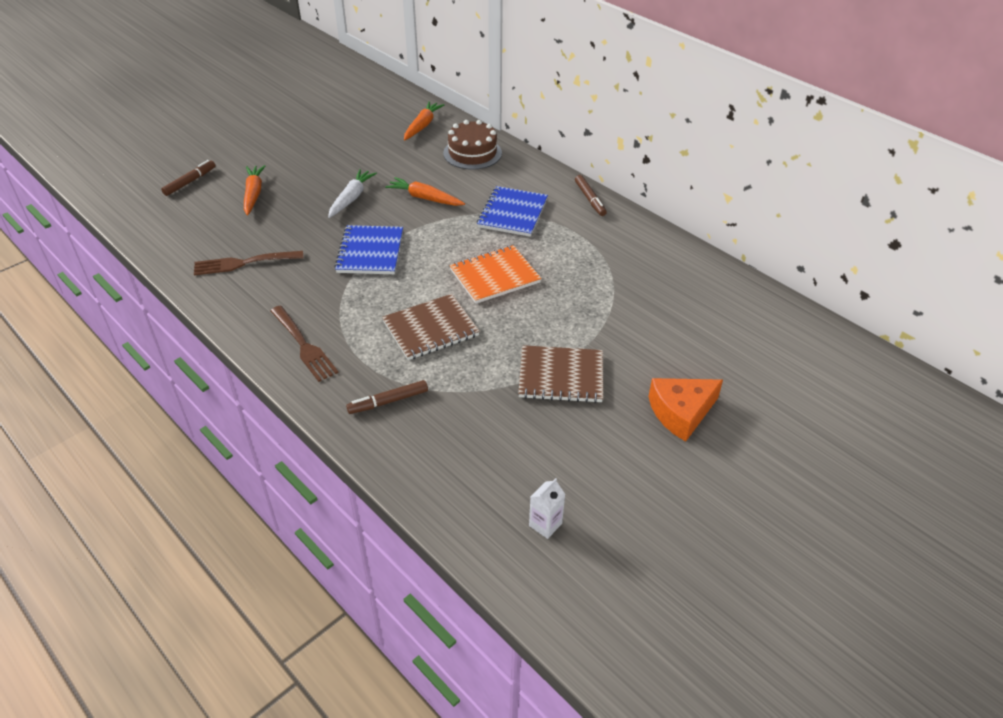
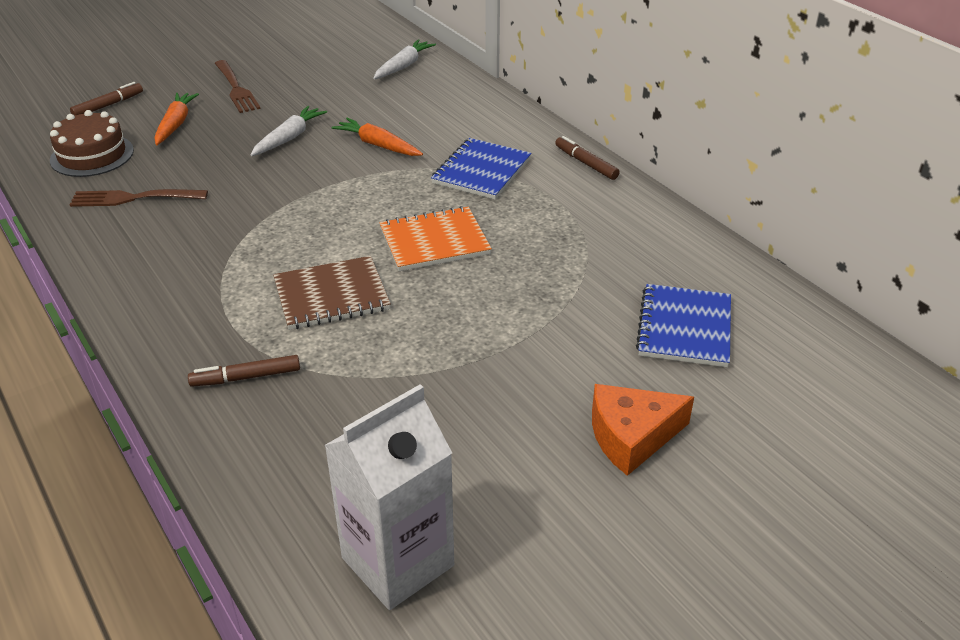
camera: 10 degrees right, 5 degrees down
(303, 345) = (167, 299): brown fork -> brown fork (236, 89)
(370, 252) = (289, 199): blue notebook -> blue notebook (684, 328)
(422, 126) = (403, 66): orange carrot -> white carrot
(472, 153) = (454, 100): brown cake -> brown cake (92, 155)
(545, 524) = (398, 562): white carton -> white carton, size x2.41
(561, 376) = (481, 371): brown notebook -> none
(590, 199) = (586, 163): brown marker -> brown marker turned 150 degrees clockwise

